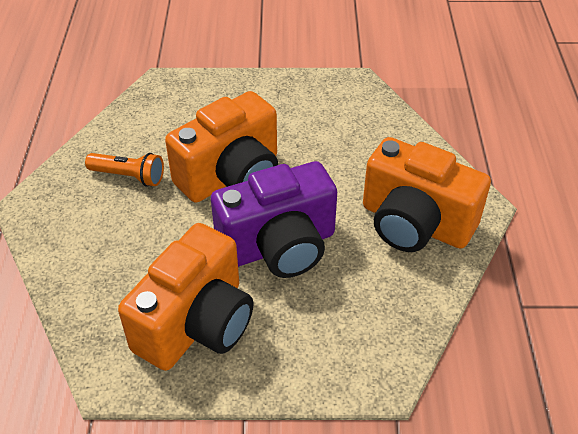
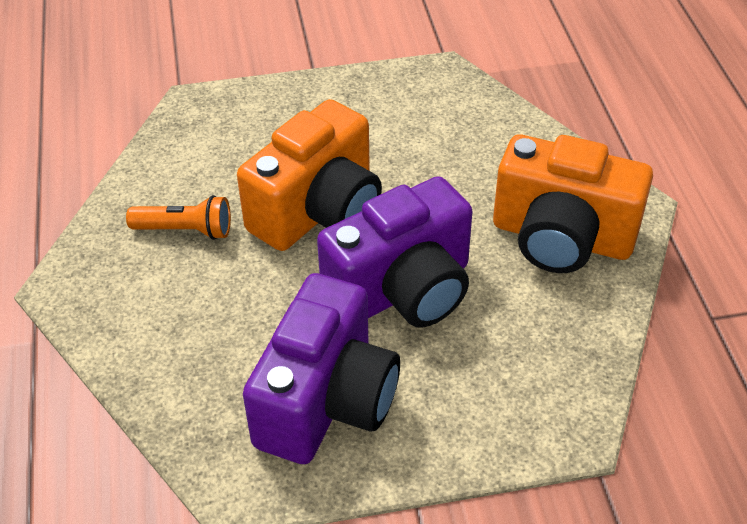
camera: 10 degrees left, 0 degrees up
(196, 323) = (326, 401): orange camera -> purple camera

